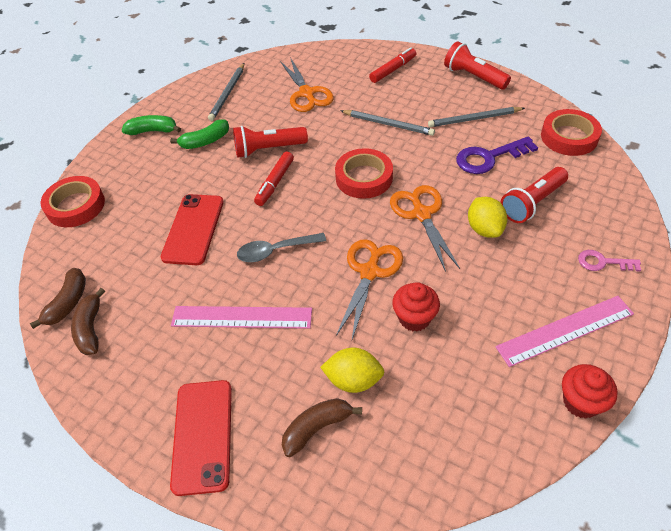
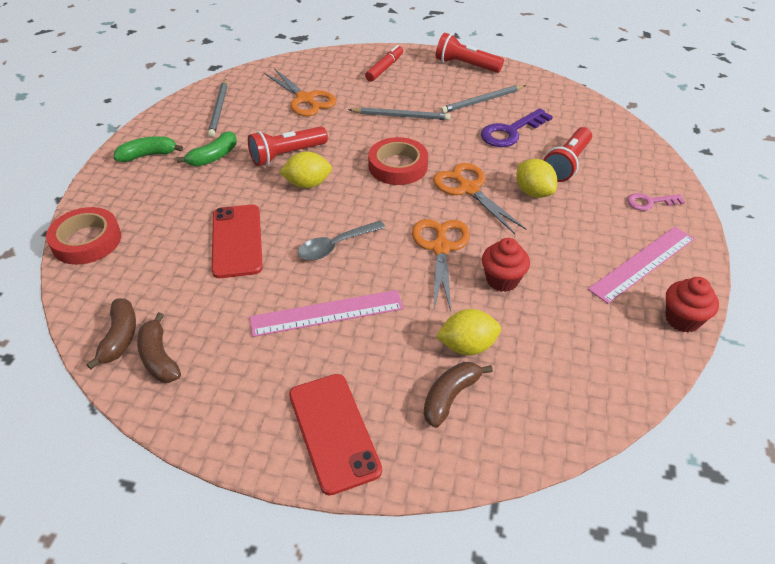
camera: 20 degrees left, 5 degrees down
(275, 183) = (307, 184): red marker -> yellow lemon
(569, 137) = (575, 105): red tape -> none

